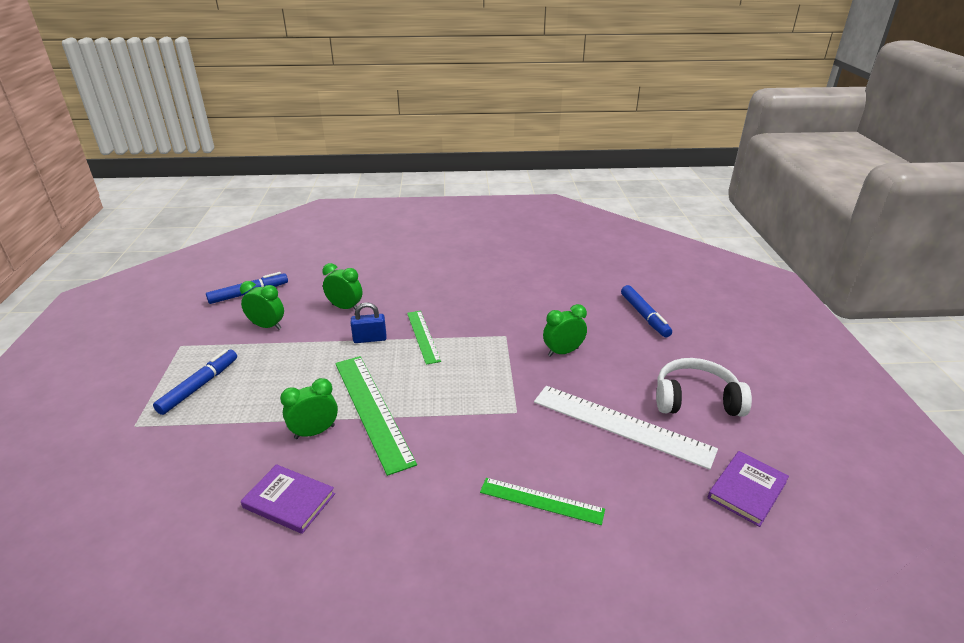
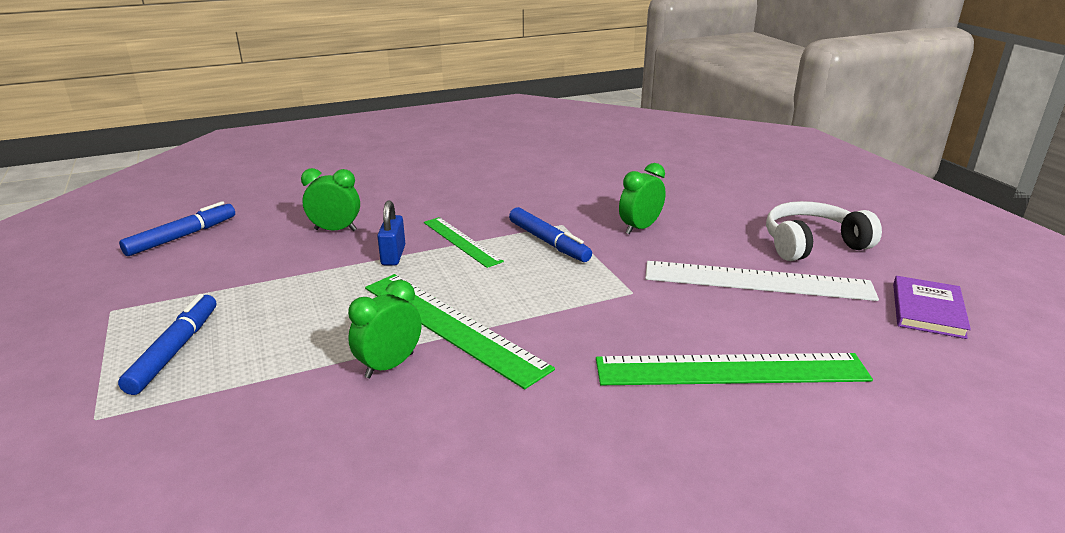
camera: 20 degrees left, 5 degrees down
(267, 326) = (235, 266): green clock -> none
(289, 501) = (409, 449): purple book -> none
(370, 339) = (393, 255): blue padlock -> blue padlock turned 60 degrees counterclockwise
(541, 501) = (731, 370): green ruler -> green ruler, size x1.68
(644, 316) = (700, 183): blue marker -> blue marker (548, 242)

